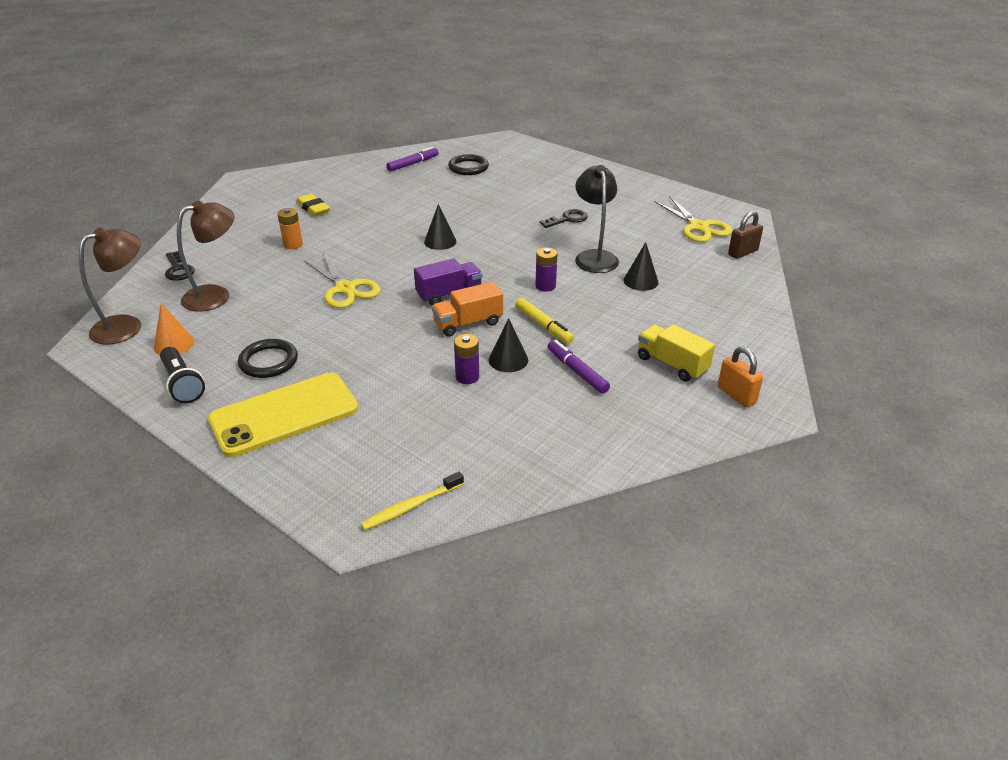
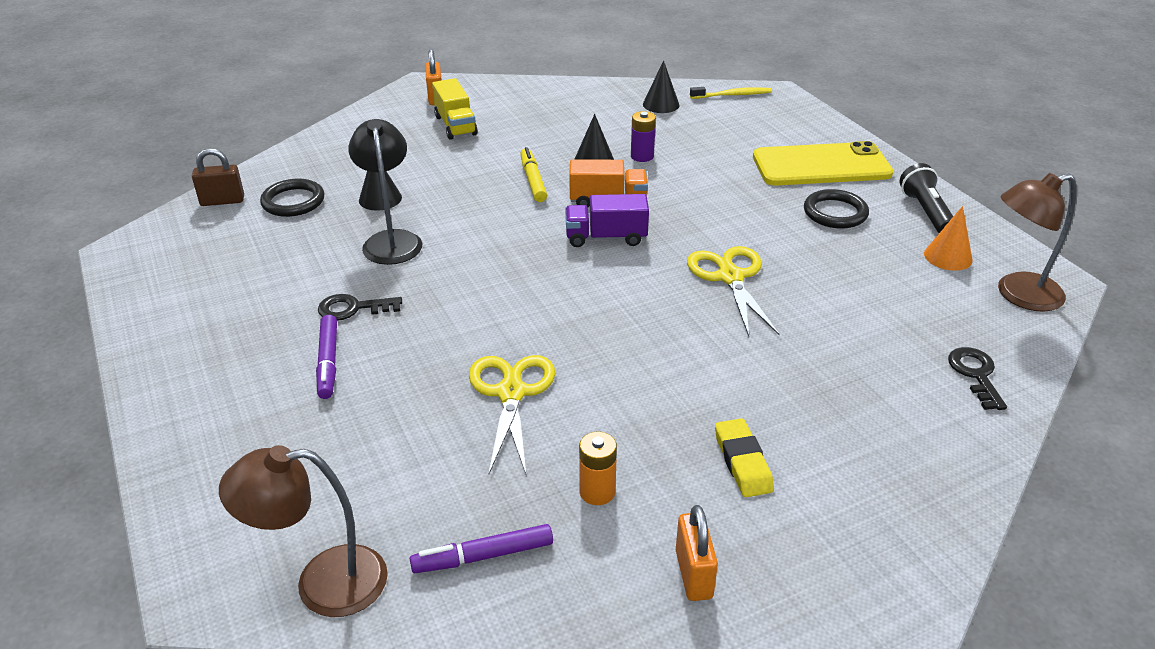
camera: 155 degrees left, 0 degrees up
(216, 295) = (907, 311): brown lamp -> brown lamp (322, 583)
(293, 244) = (791, 377): orange battery -> orange battery (597, 492)
(325, 176) = (694, 574): none -> orange padlock
(440, 241) = (565, 319): black cone -> black cone (661, 104)
(468, 167) = (382, 499): black ring -> black ring (293, 201)
(545, 286) = (489, 219): purple battery -> none
(577, 371) = (541, 138): purple marker -> purple marker (328, 362)
(594, 257) = (391, 240): black lamp -> black lamp turned 150 degrees clockwise
(698, 227) = (209, 247): yellow scissors -> yellow scissors (511, 393)

